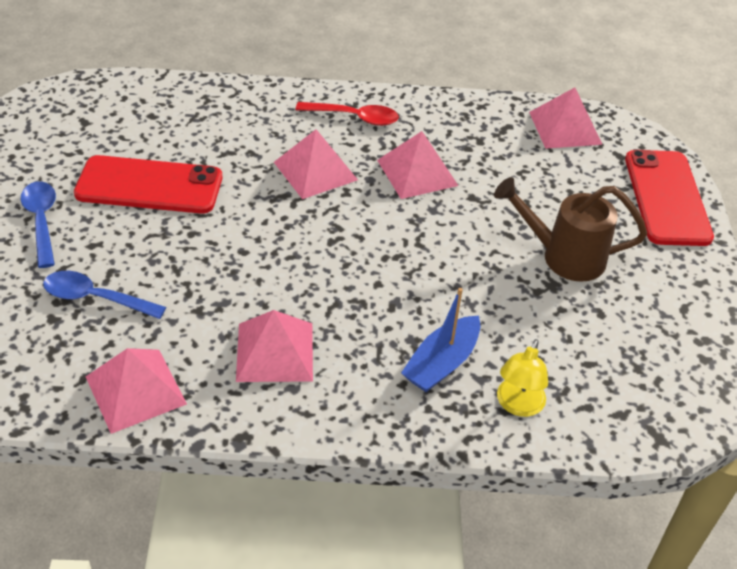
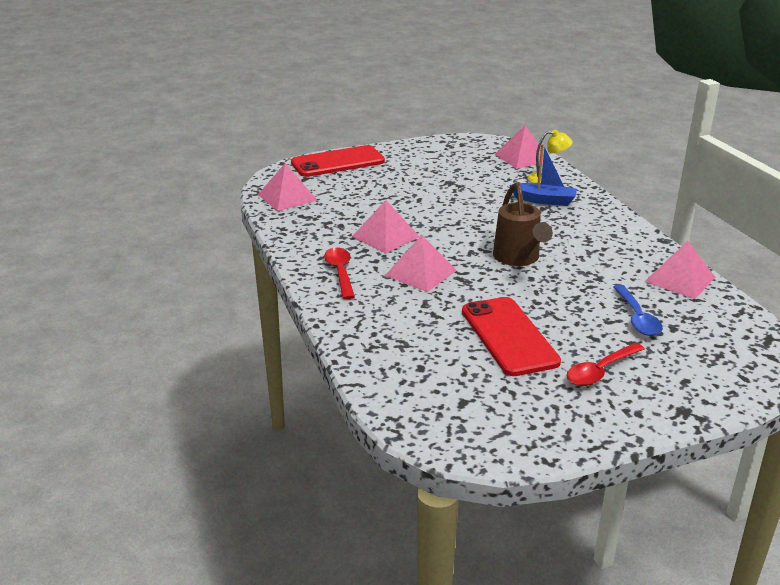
camera: 110 degrees left, 15 degrees down
(41, 221) = (600, 371): blue spoon -> red spoon
(275, 352) = (597, 246): pink pyramid -> pink pyramid (522, 157)
(564, 257) = (422, 182): brown watering can -> brown watering can (518, 258)

